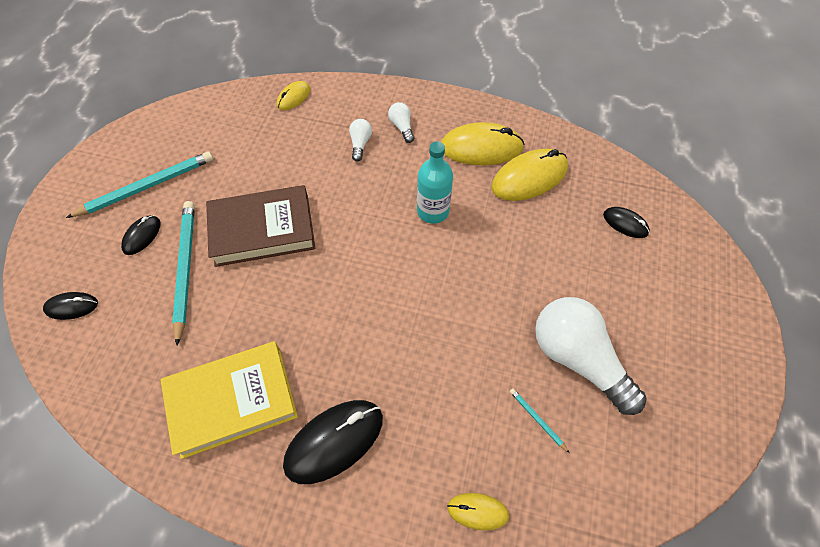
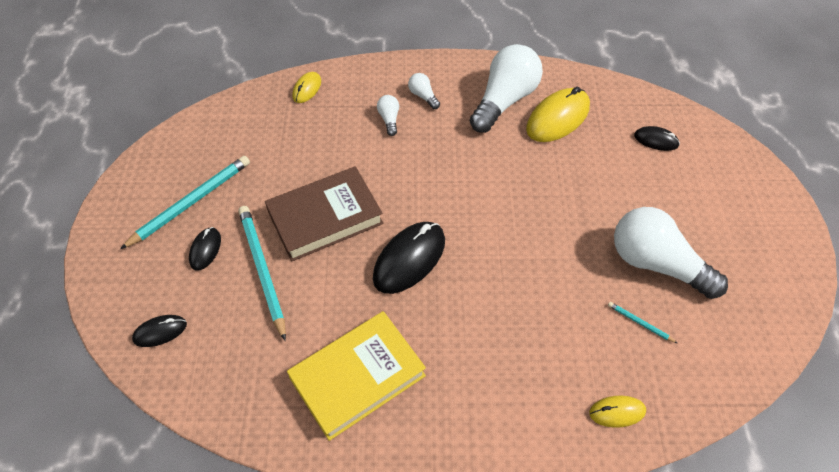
camera: 15 degrees left, 5 degrees down
(334, 441) = (467, 388): black mouse -> black mouse (409, 259)
(433, 211) = (481, 166): turquoise bottle -> none
(481, 148) = (504, 100): yellow mouse -> white light bulb

